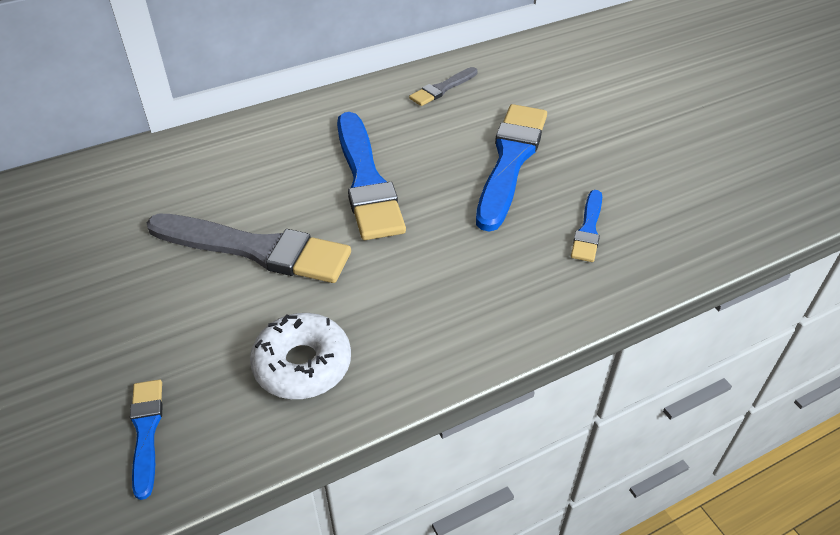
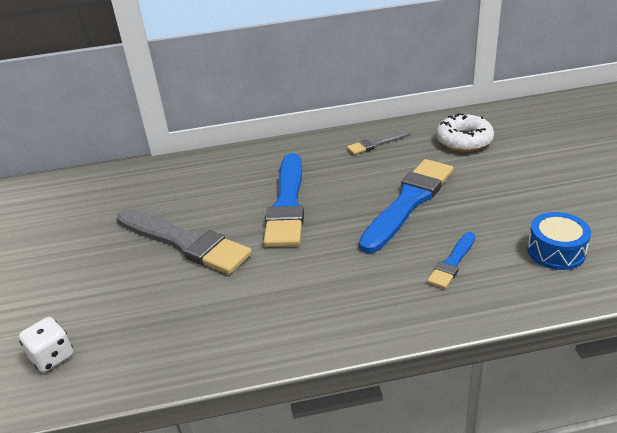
camera: 20 degrees right, 10 degrees down
(146, 432) = (52, 357): blue brush -> white dice
(302, 364) = (180, 329): white donut -> white donut (464, 141)
(690, 200) = (556, 251): none -> blue drum

